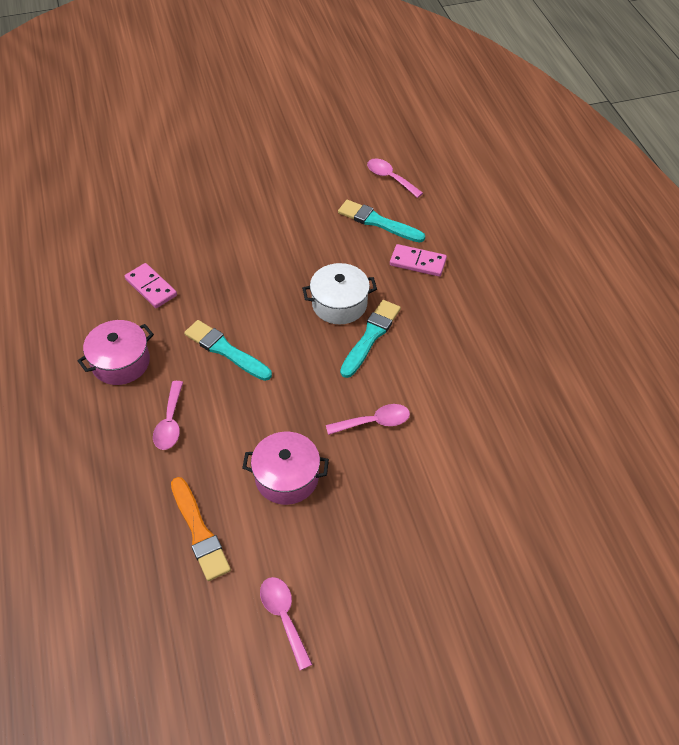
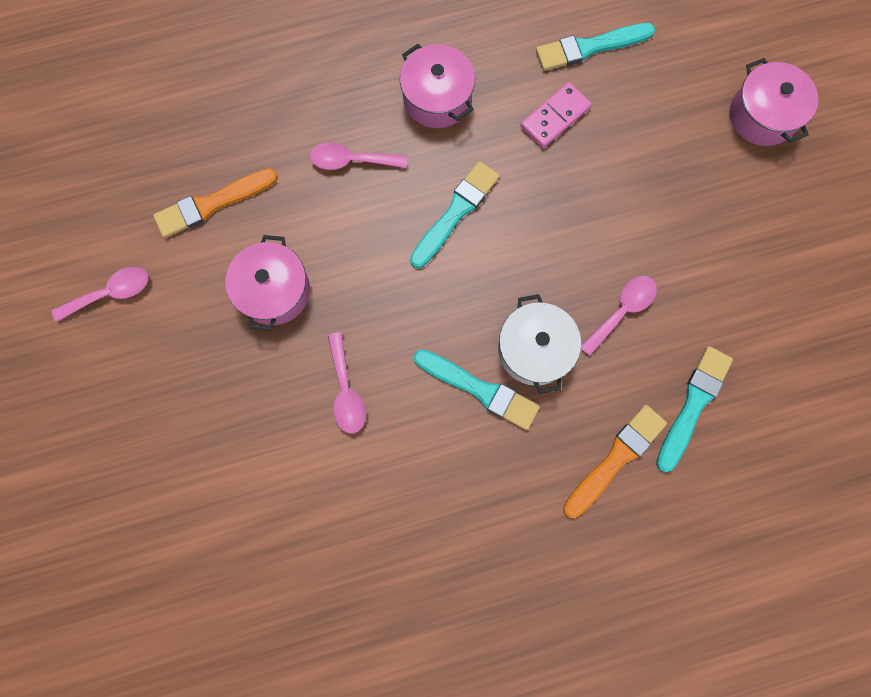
camera: 90 degrees right, 25 degrees up
(94, 265) = (590, 47): none -> turquoise brush
(168, 176) = (762, 115): none -> pink pot
(390, 178) = (790, 425): pink spoon -> pink spoon (622, 310)
(417, 262) = (615, 459): pink domino -> orange brush

